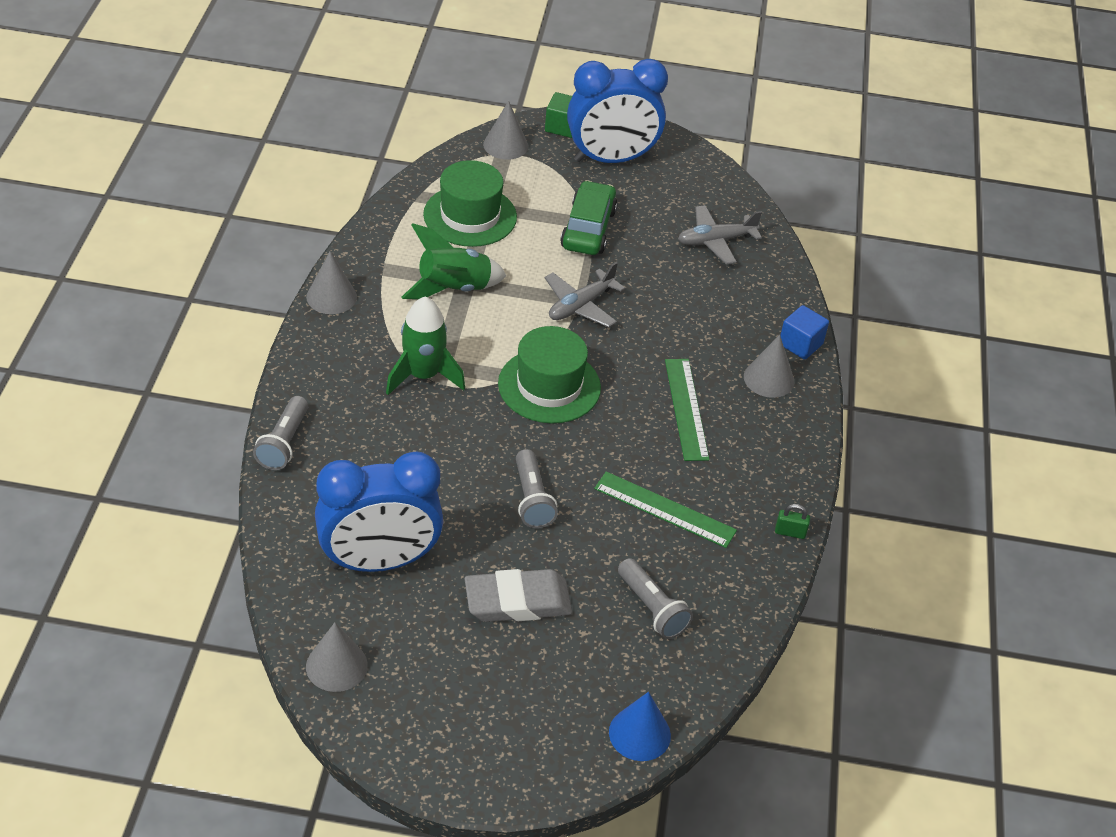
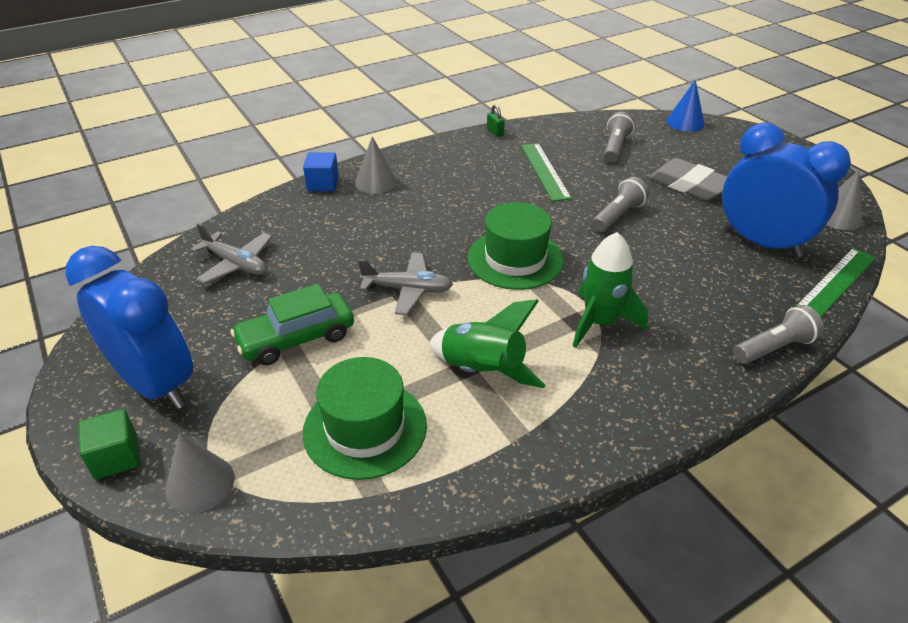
camera: 125 degrees left, 5 degrees down
(331, 297) = (605, 444): grey cone -> none
(686, 409) = (450, 198): green ruler -> green ruler (836, 282)

